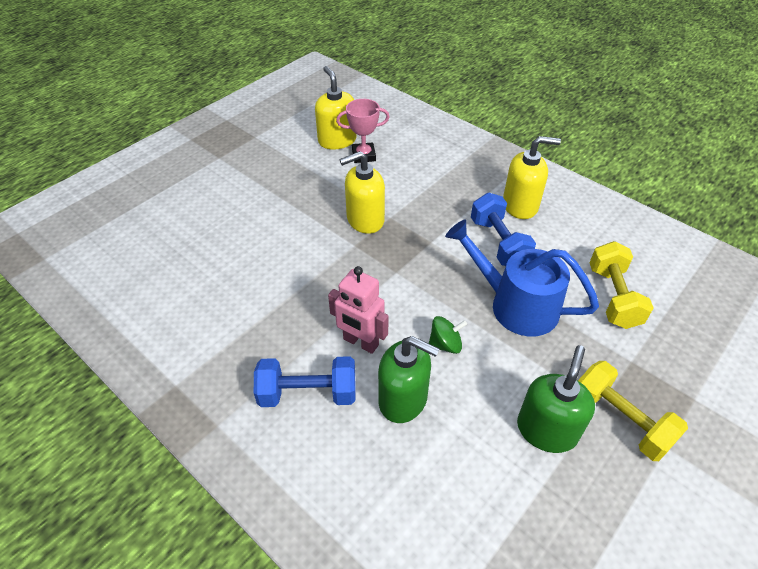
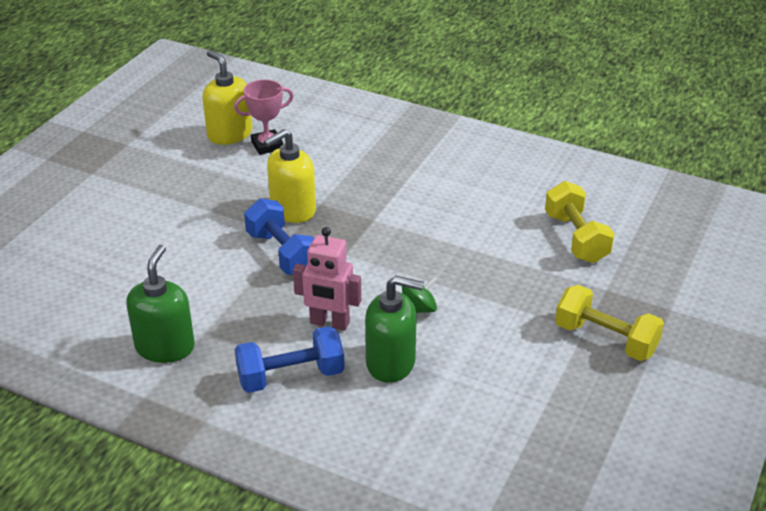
camera: 15 degrees left, 10 degrees down
(499, 243) = (446, 208): blue dumbbell -> blue dumbbell (283, 253)
(516, 305) = (480, 262): blue watering can -> none
(520, 205) = (459, 169): yellow soap dispenser -> none
(546, 430) = (538, 360): green soap dispenser -> green soap dispenser (165, 347)

